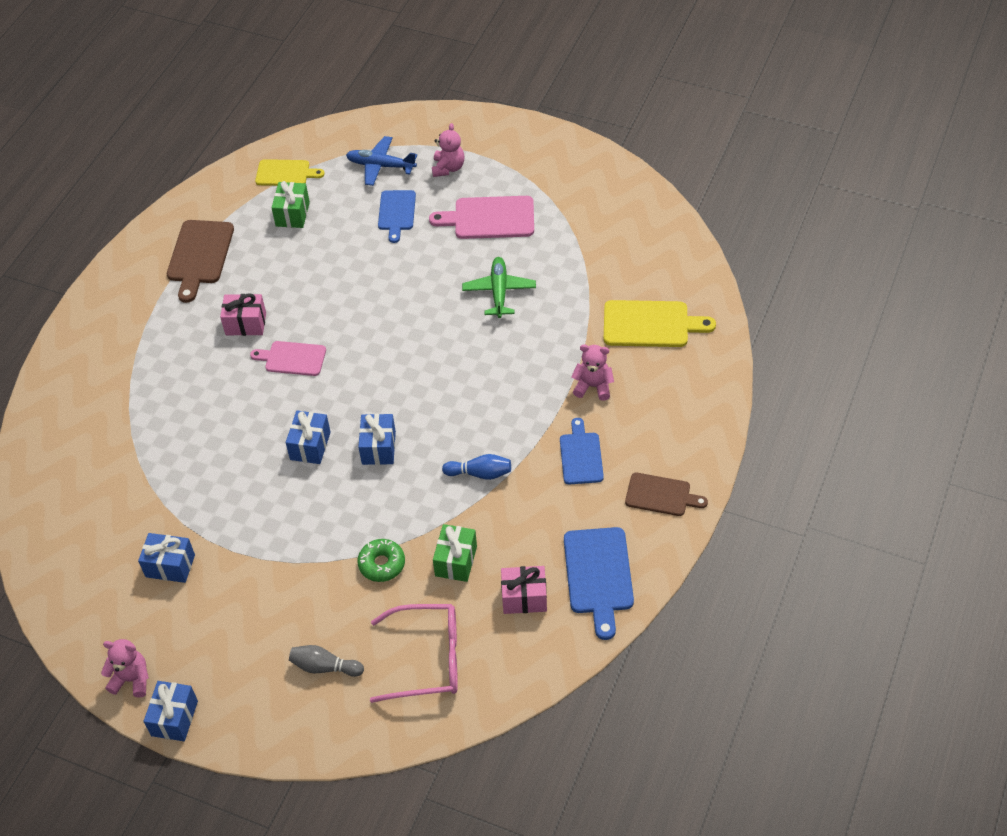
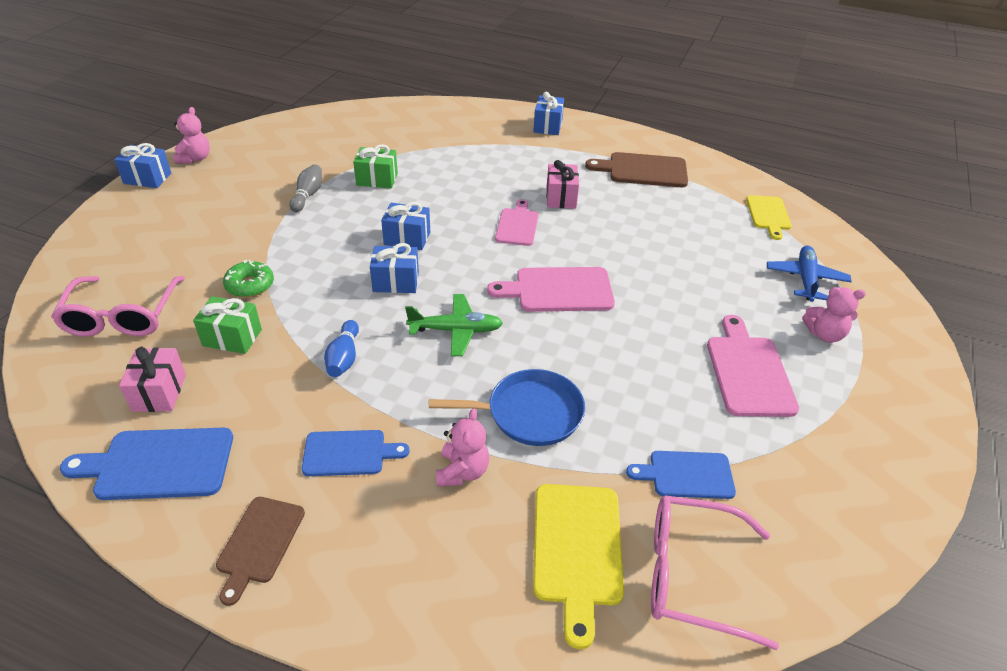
camera: 85 degrees right, 10 degrees down
(170, 566) = (296, 170): blue gift -> blue gift (548, 126)
(292, 214) = (711, 220): green gift -> green gift (377, 179)
(325, 667) = (151, 252): grey bowling pin -> grey bowling pin (308, 195)
(392, 328) = (559, 290): none -> pink cutting board
(396, 213) = (734, 292): blue cutting board -> blue cutting board (687, 475)
(499, 291) = (623, 378): green plane -> green plane (456, 330)
(536, 348) = (530, 413): none -> blue pan
(663, 270) = (691, 575): none -> pink glasses

